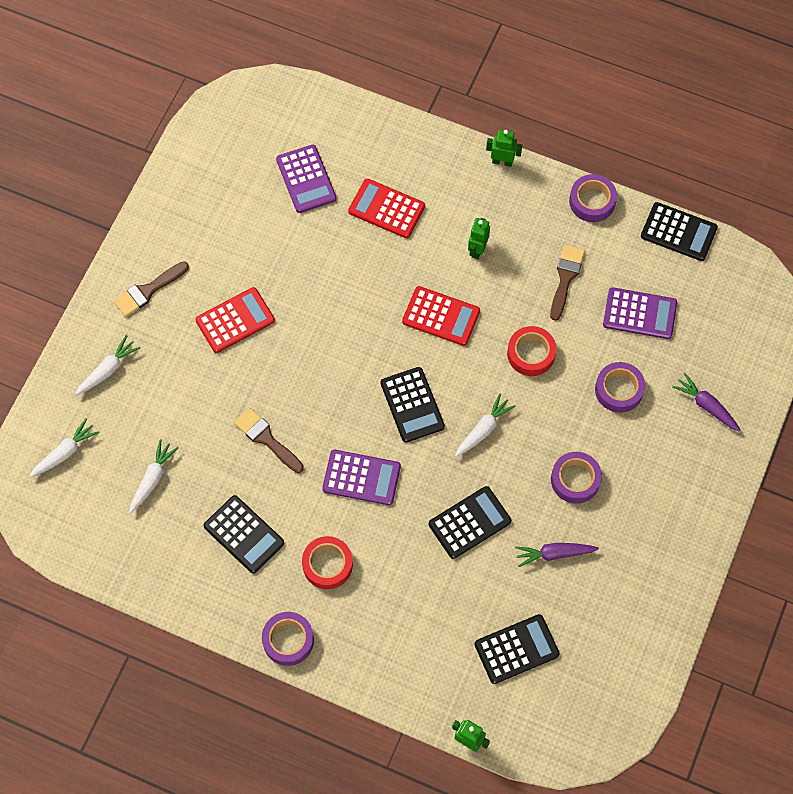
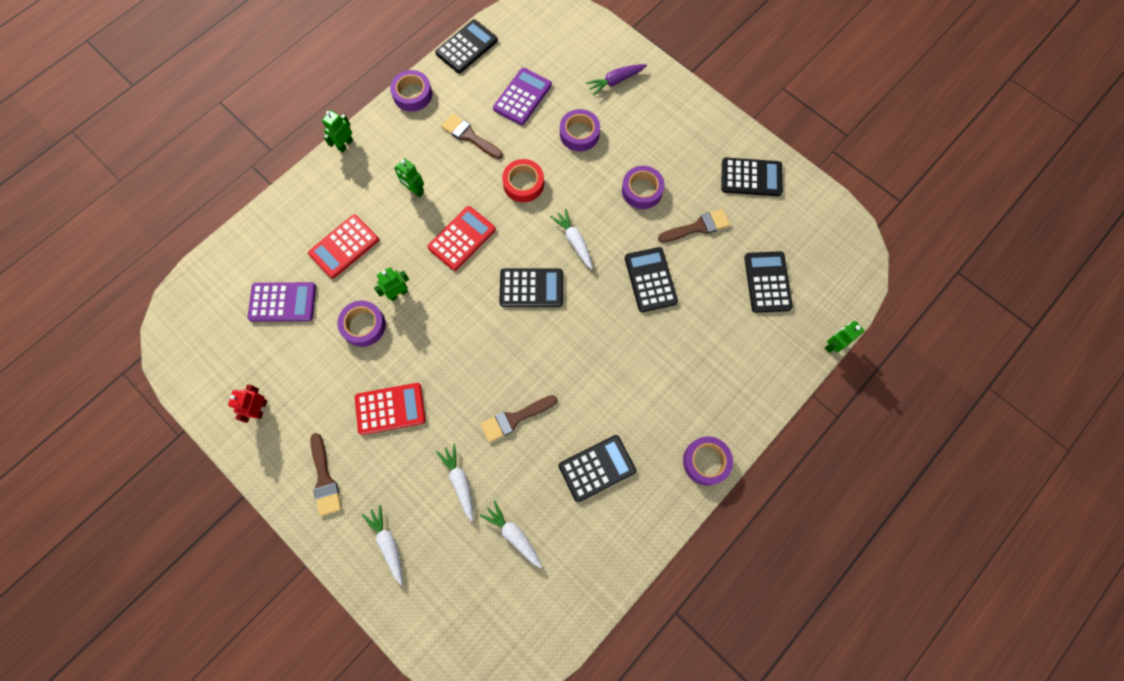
camera: 70 degrees left, 5 degrees up
(65, 452) = (455, 613): white carrot -> white carrot (460, 482)
(194, 207) = (260, 408): none -> red robot
(235, 320) = (390, 409): red calculator -> red calculator turned 90 degrees clockwise
(310, 262) = (363, 325): none -> purple tape
(327, 565) = (649, 405): red tape -> none
(356, 280) = (398, 293): none -> green robot
(361, 478) = (581, 351): purple calculator -> none
(554, 554) = (698, 227): purple carrot -> brown brush
(643, 595) = (751, 177): none -> black calculator

